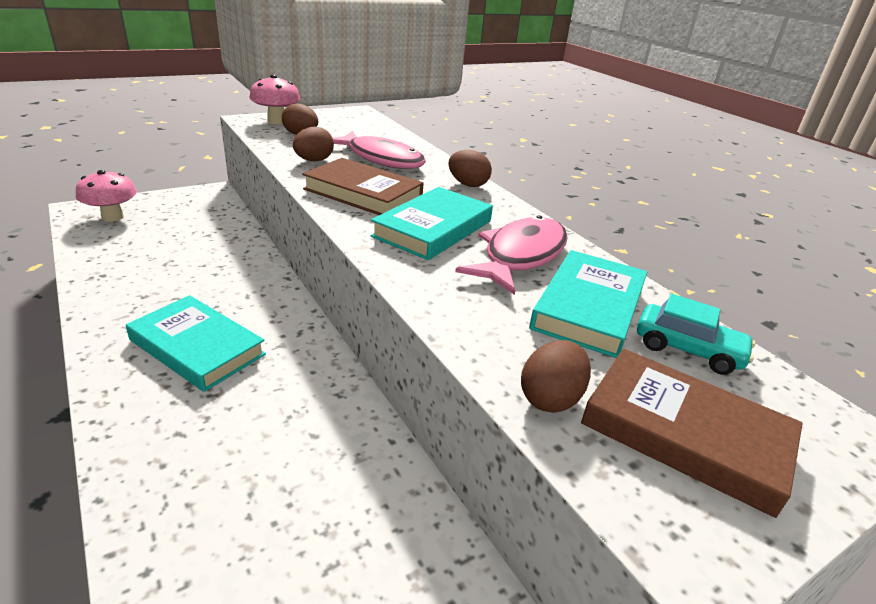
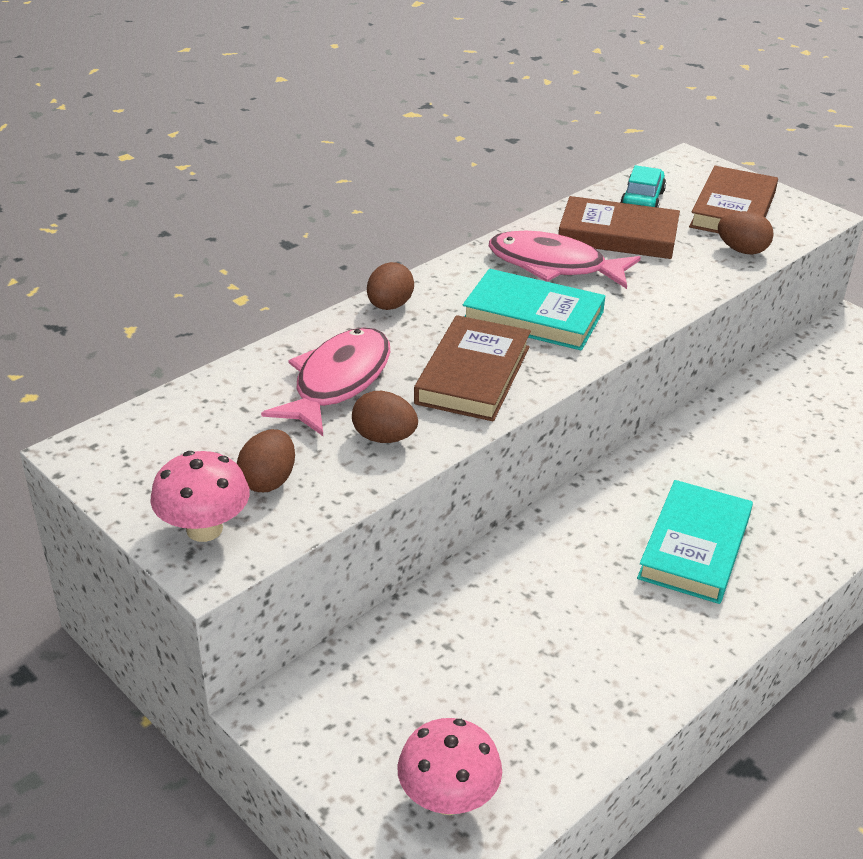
camera: 100 degrees left, 5 degrees up
(588, 307) = (618, 235): turquoise book -> brown book

